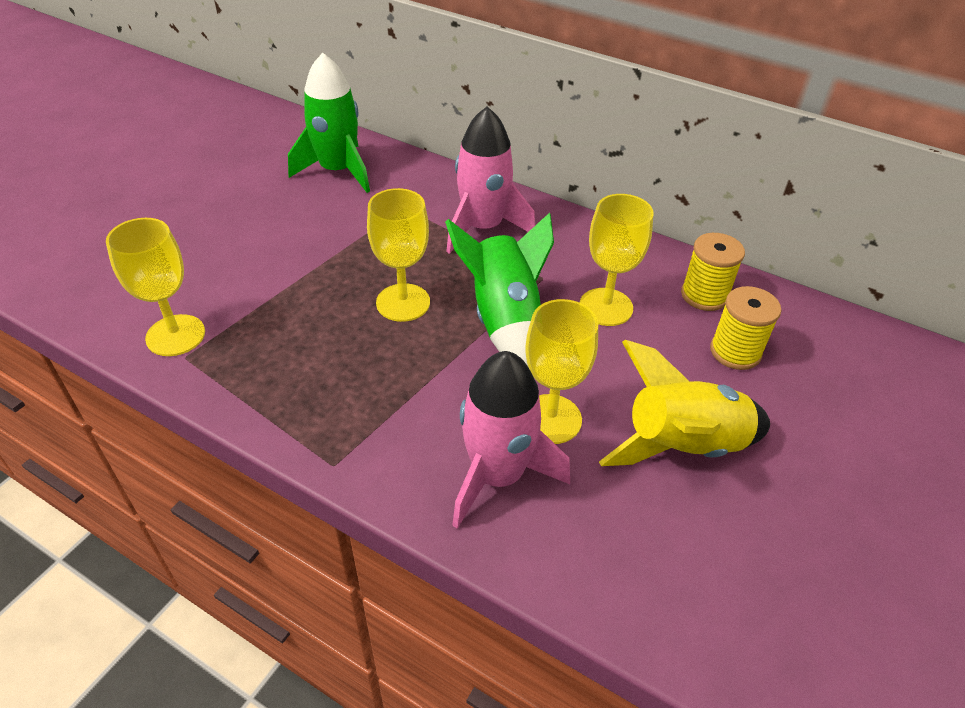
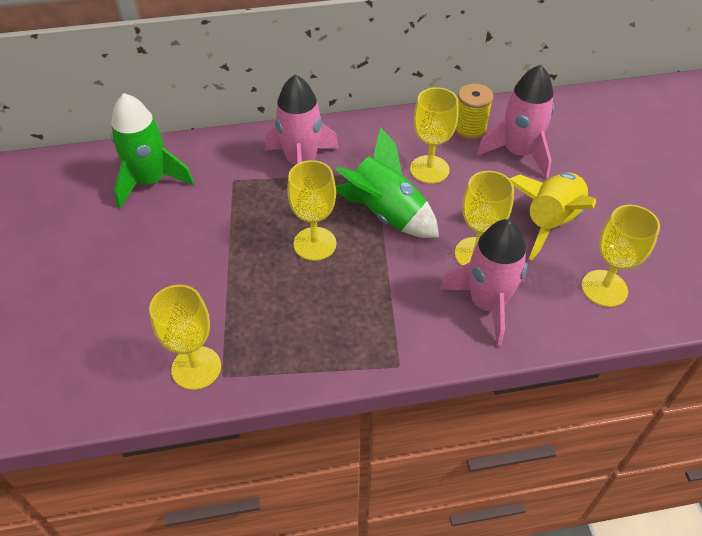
camera: 40 degrees left, 5 degrees up
(662, 564) = (604, 288): none -> yellow goblet
(735, 351) = (518, 153): yellow spool -> pink rocket

